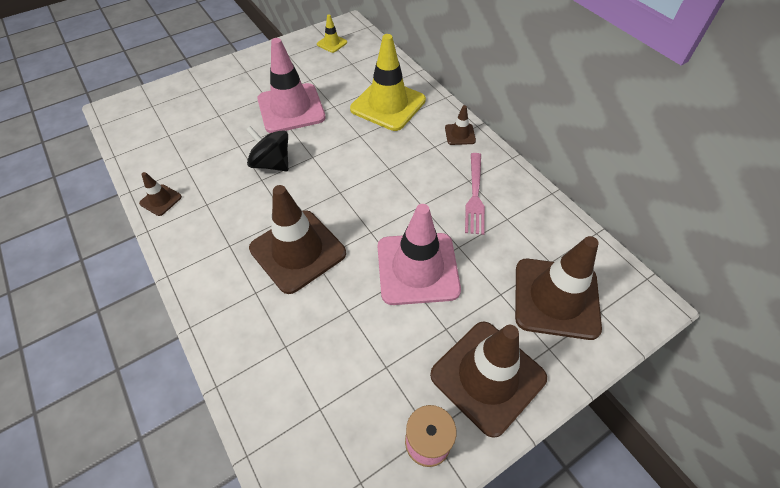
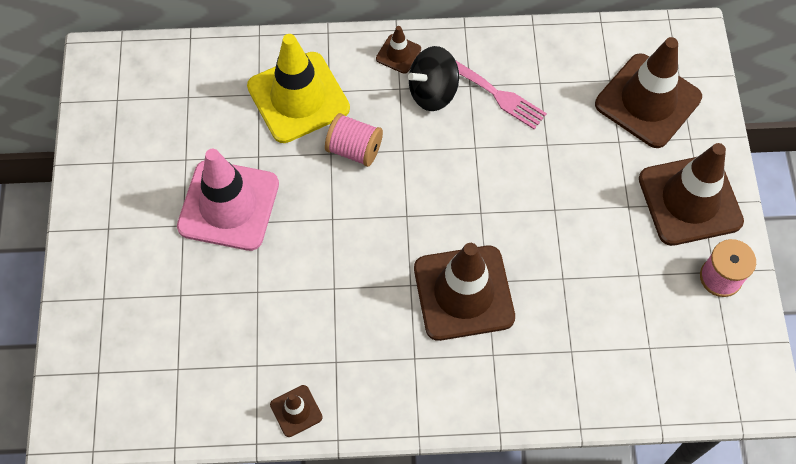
camera: 60 degrees left, 10 degrees up
(272, 163) = (315, 266): black spinning top -> black spinning top (433, 92)
(332, 43) = (126, 99): yellow traffic cone -> none
(371, 145) = (354, 149): none -> pink spool
(417, 268) = (551, 194): pink traffic cone -> none

